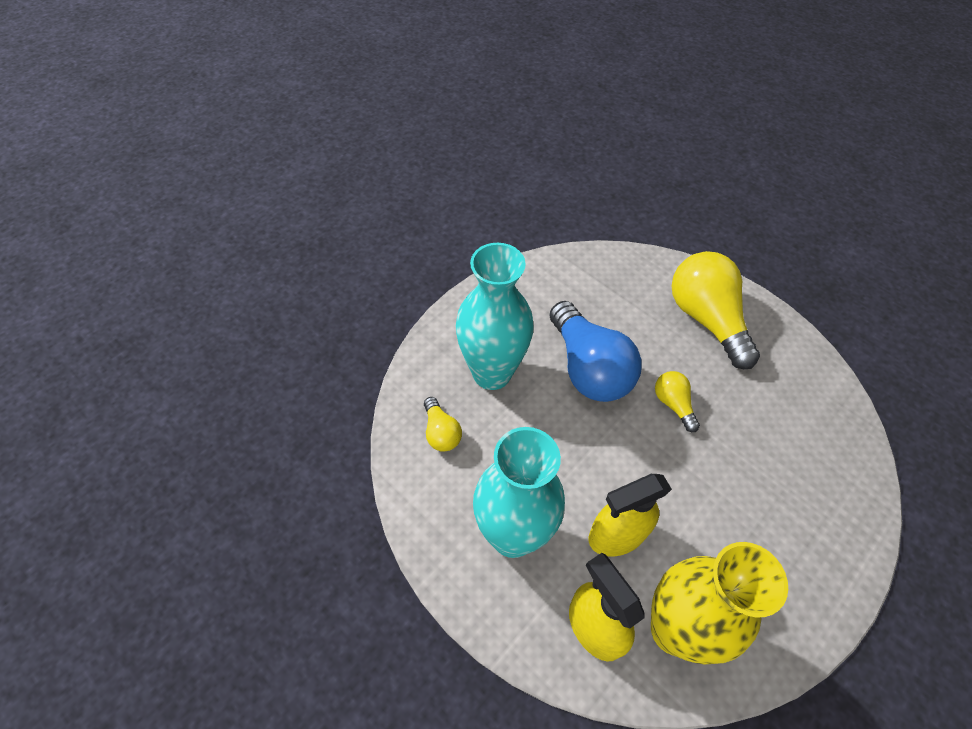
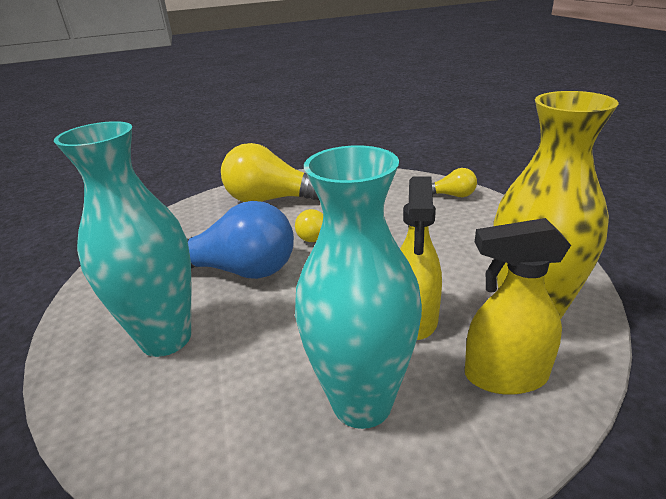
camera: 55 degrees left, 25 degrees down
(441, 432) = (180, 418): yellow light bulb -> yellow light bulb (452, 195)

